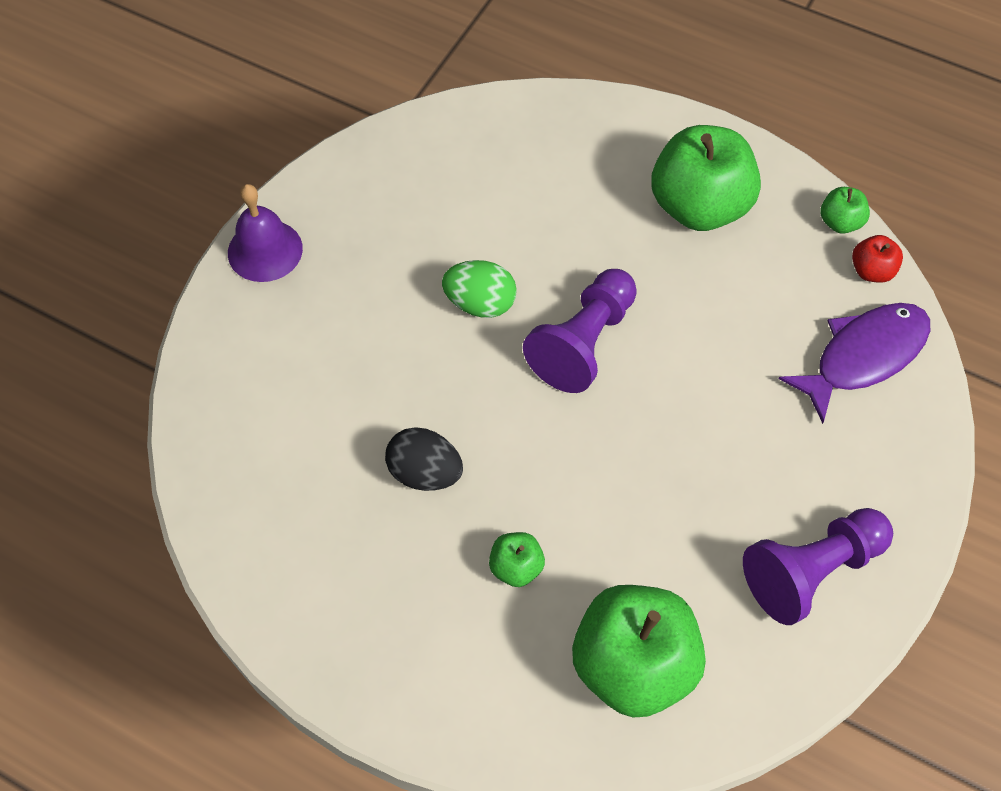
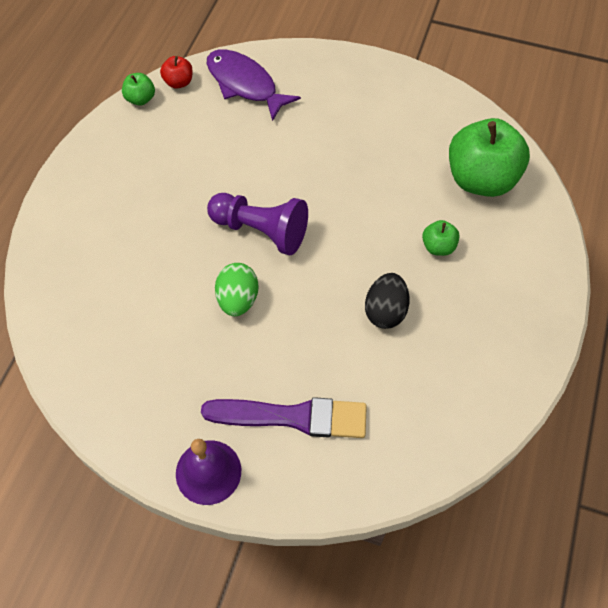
camera: 100 degrees left, 0 degrees up
(305, 341) = (292, 417): none -> purple brush
(699, 206) = (134, 175): green apple -> none
(811, 571) = (396, 102): purple pawn -> none

